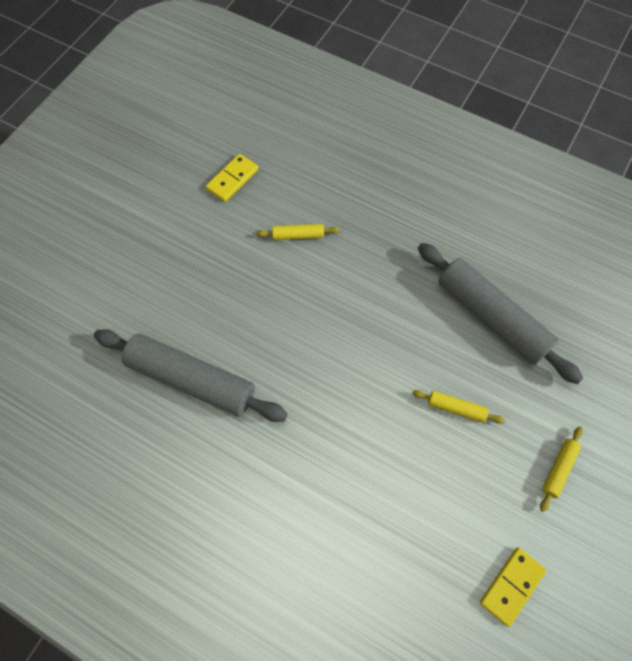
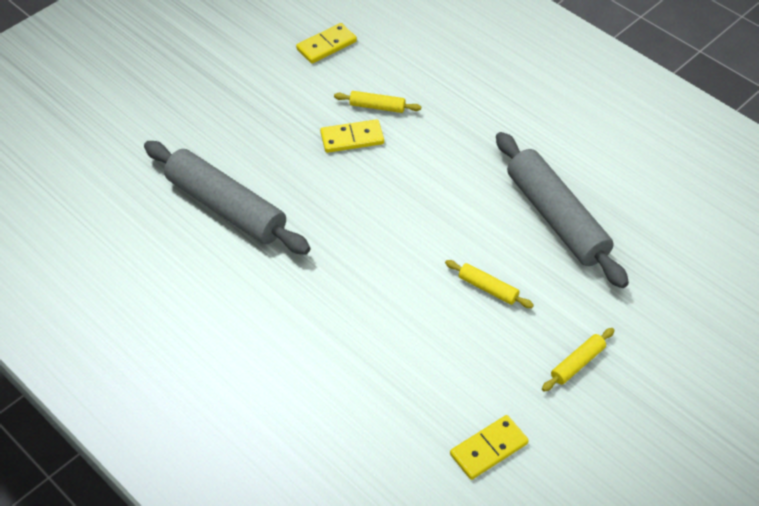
camera: 15 degrees right, 15 degrees down
(285, 275) = (352, 138): none -> yellow domino

